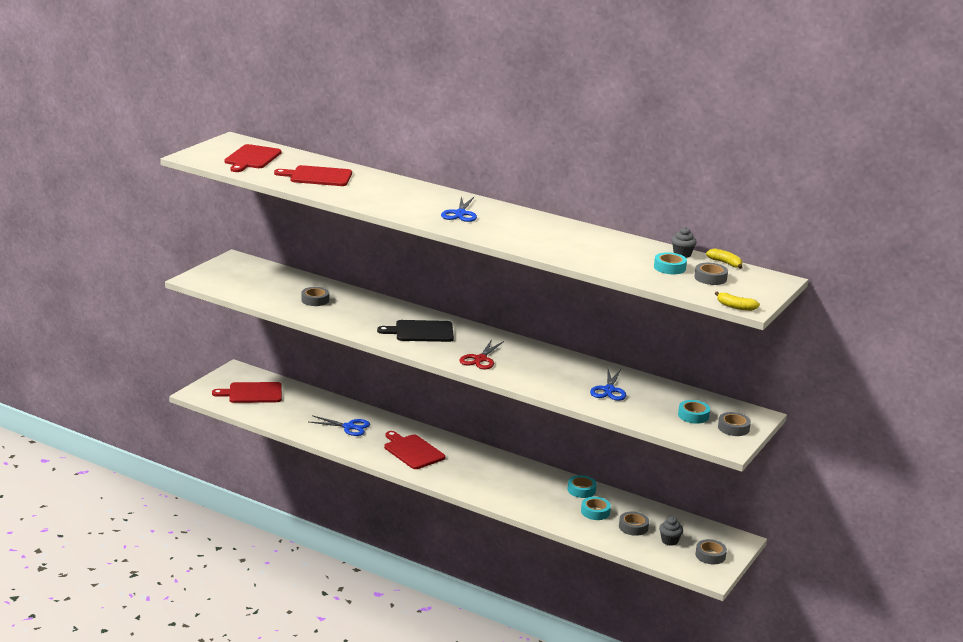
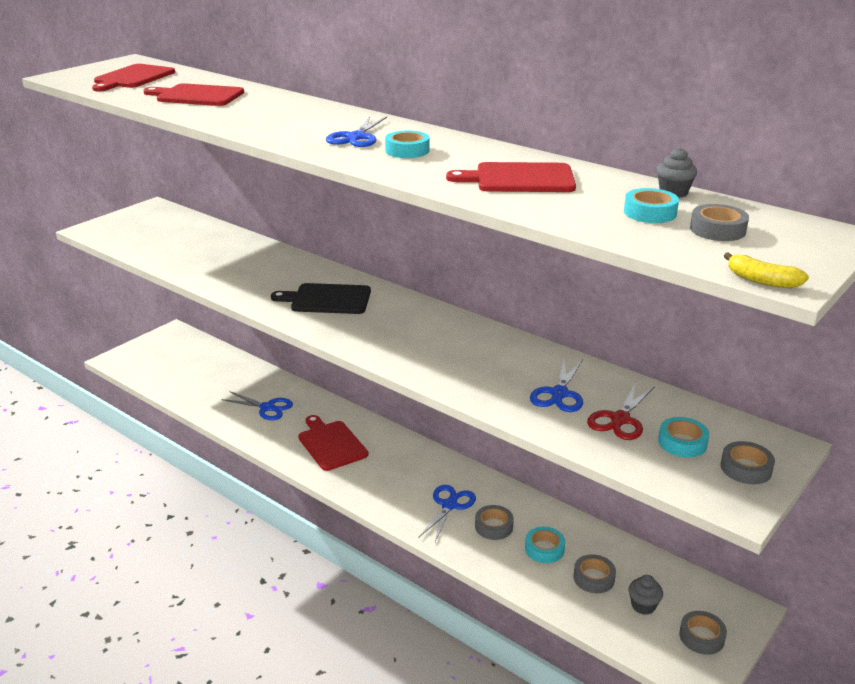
camera: 10 degrees right, 5 degrees up
(252, 393) = (176, 361): red cutting board -> red cutting board (519, 179)
(315, 300) = (216, 256): grey tape -> grey tape (493, 526)
(480, 359) = (389, 340): red scissors -> red scissors (620, 419)
(519, 488) = (449, 505): none -> blue scissors
(581, 490) = (531, 512): turquoise tape -> turquoise tape (407, 150)
(725, 263) = (744, 206): yellow banana -> none

